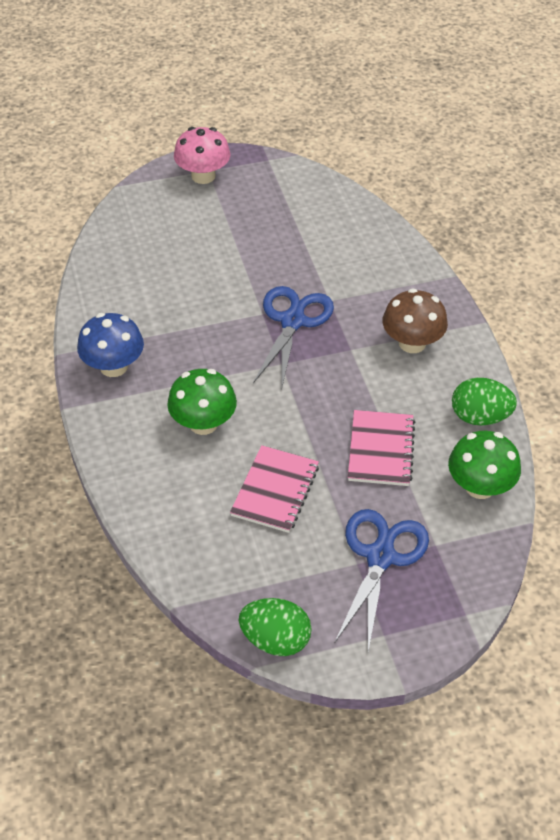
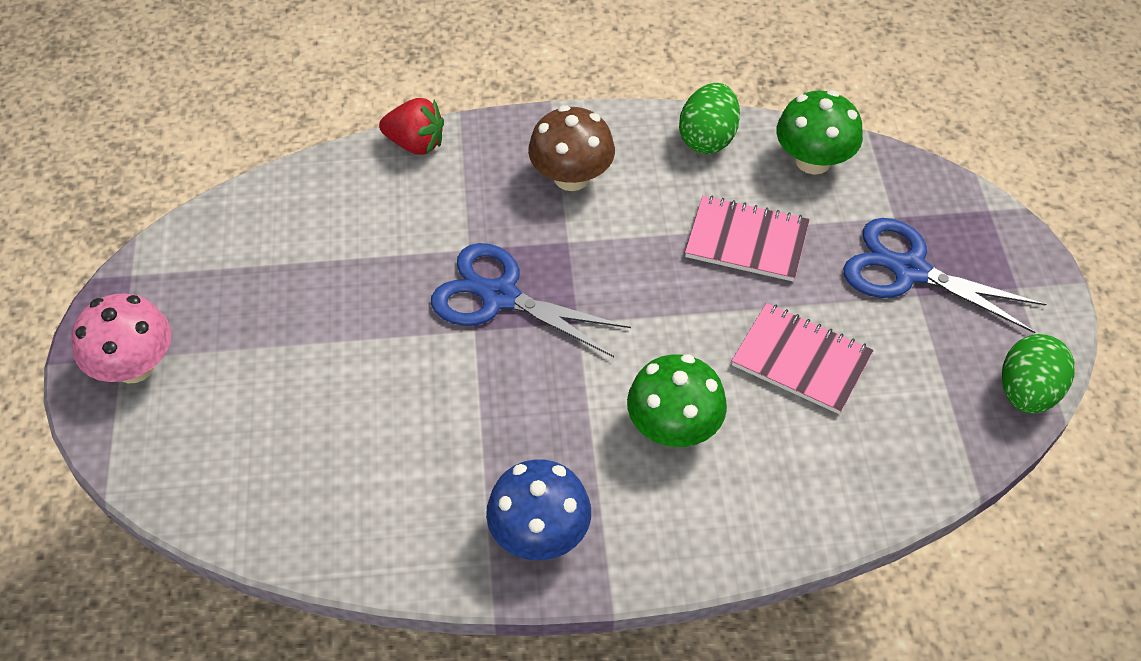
camera: 80 degrees left, 5 degrees up
(415, 259) = (415, 143): none -> red strawberry

